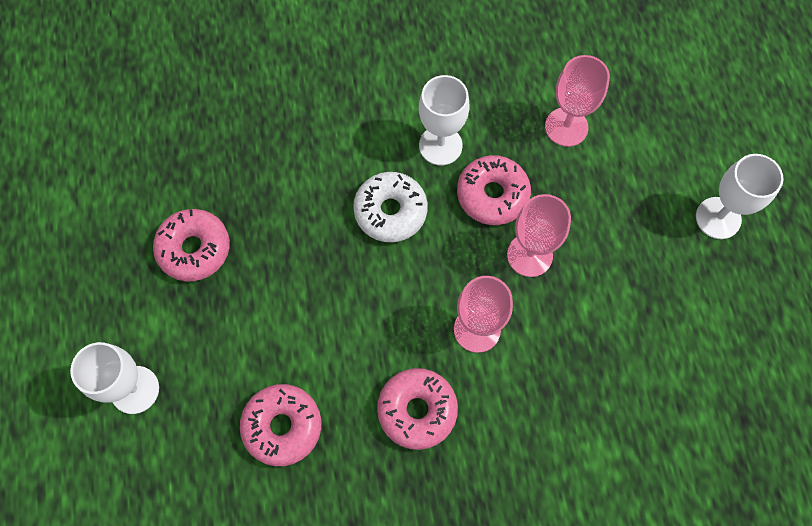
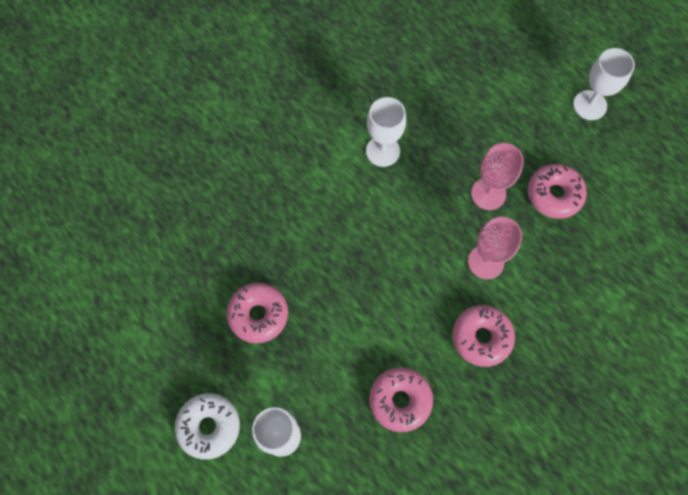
camera: 30 degrees left, 0 degrees up
(390, 211) = (378, 214): white donut -> white donut (209, 427)
(492, 195) = (438, 166): pink donut -> pink donut (554, 195)
(566, 127) = (458, 95): pink goblet -> none

